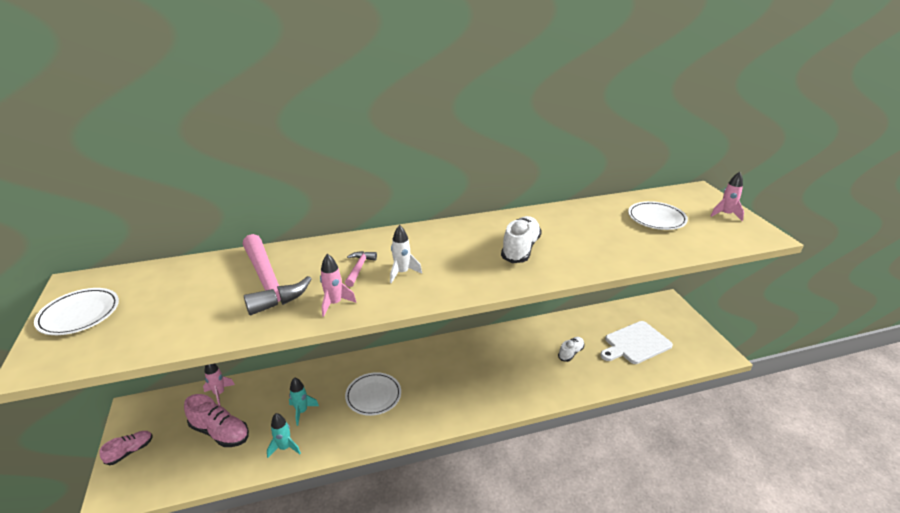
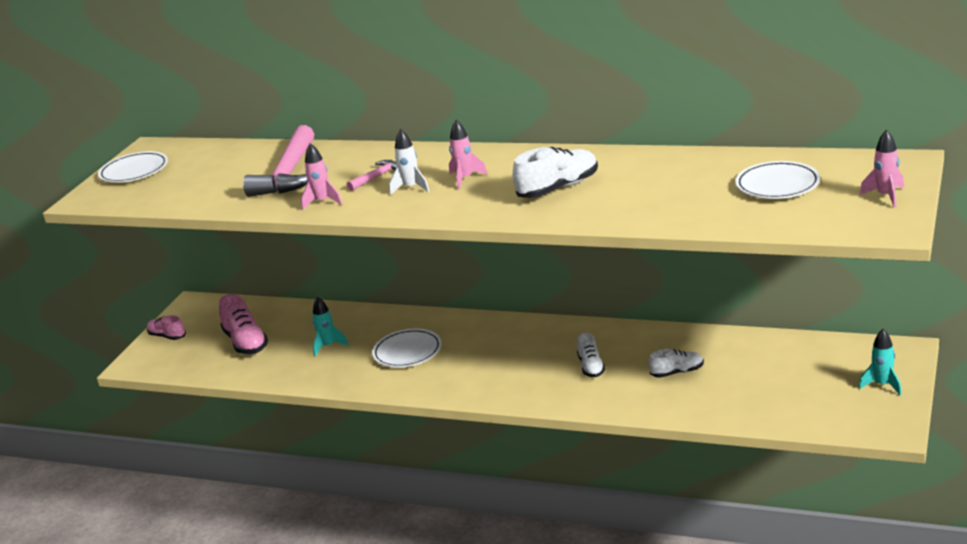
camera: 40 degrees right, 5 degrees down
(130, 451) = (167, 336): pink shoe -> pink shoe turned 135 degrees counterclockwise
(219, 393) = (270, 311): pink rocket -> pink rocket (465, 179)
(285, 448) = (288, 370): turquoise rocket -> turquoise rocket (882, 385)
(515, 366) = (591, 367): none -> white shoe
(635, 343) = (780, 385): white cutting board -> none

